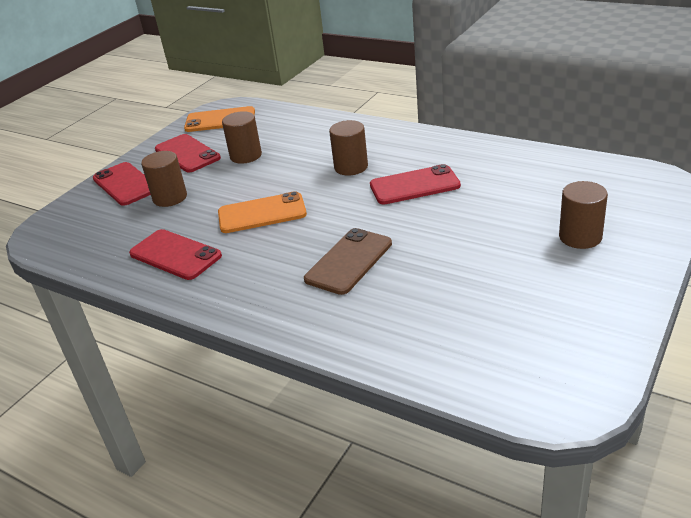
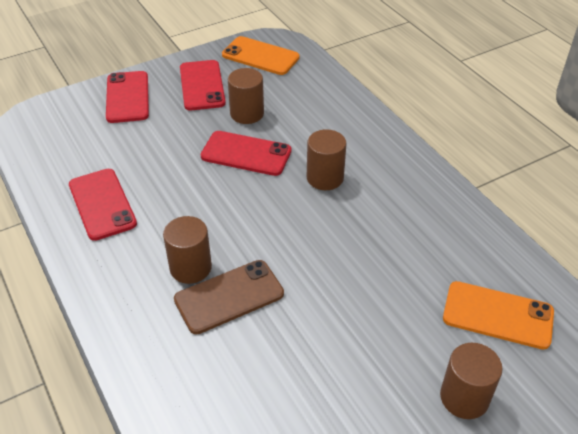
camera: 25 degrees right, 10 degrees up
(170, 198) = (148, 133): brown cylinder -> brown cylinder (190, 268)
(262, 213) = (205, 194): orange phone -> orange phone (498, 315)
(414, 185) = (362, 234): red phone -> red phone (246, 154)

